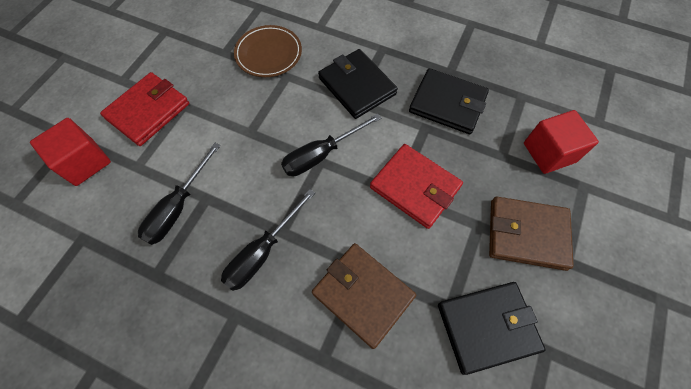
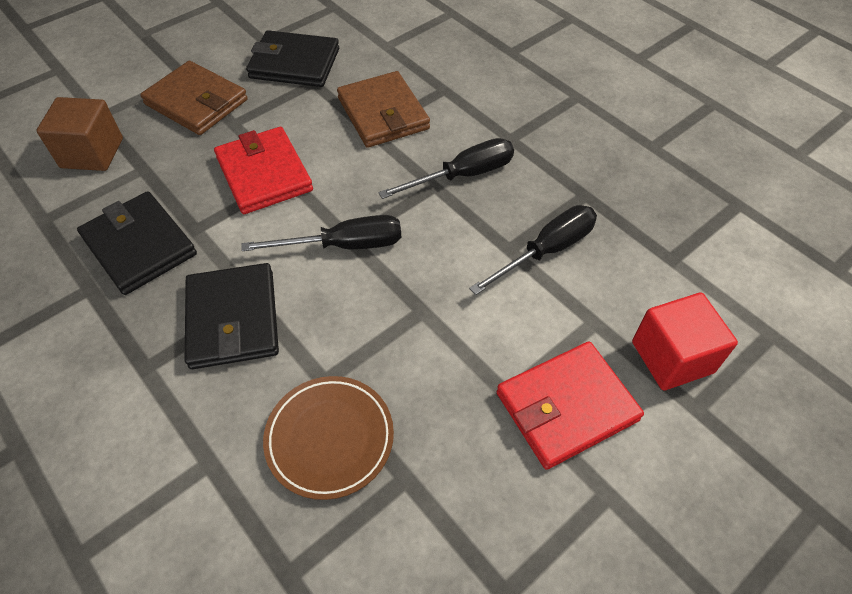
camera: 155 degrees left, 10 degrees down
(549, 152) = (92, 153): red cube -> brown cube

